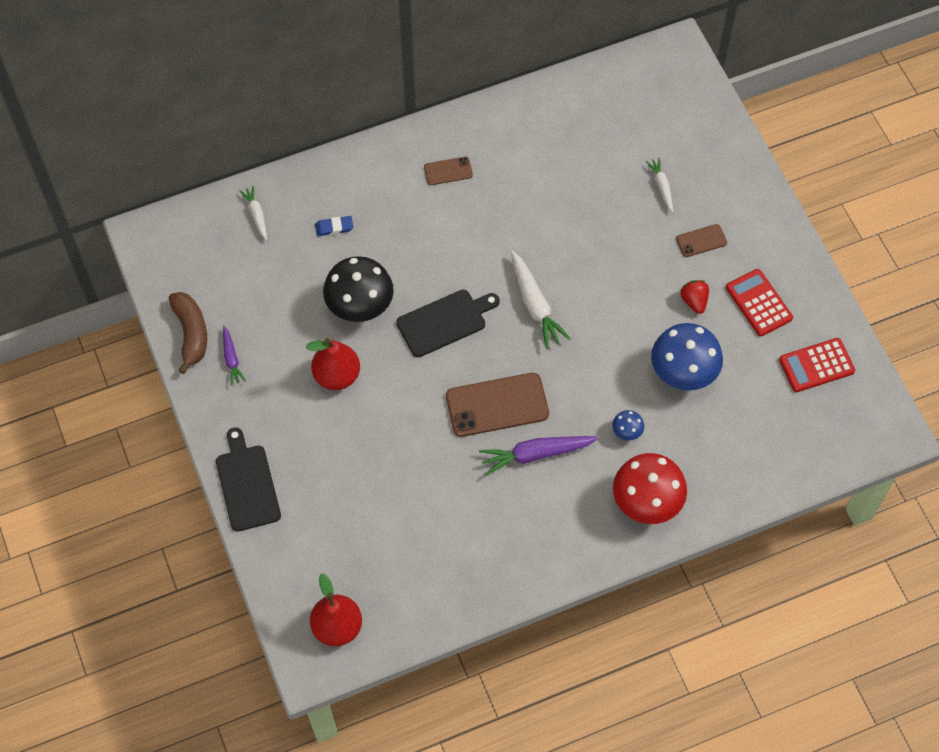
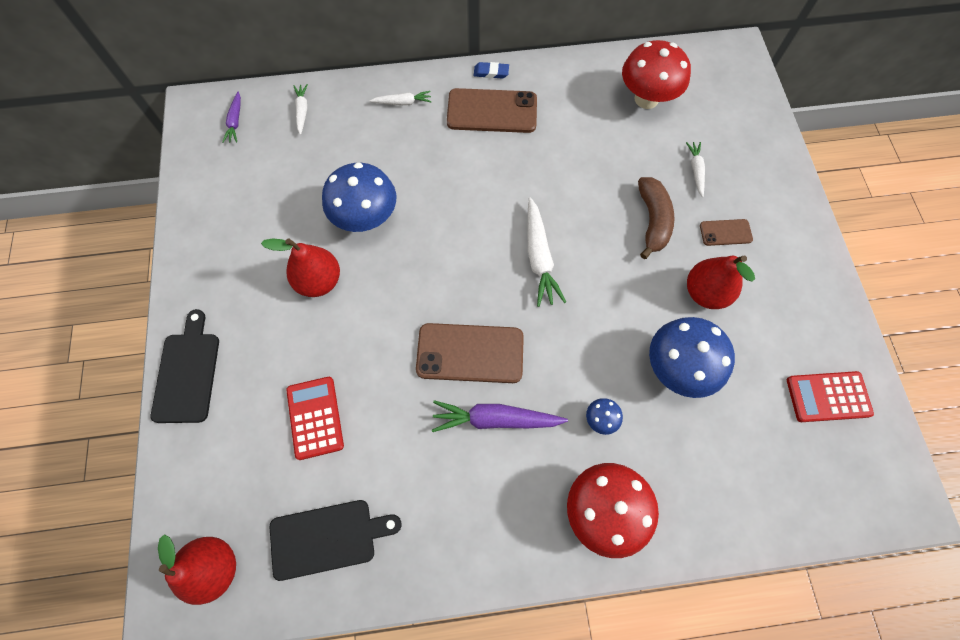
camera: 15 degrees right, 5 degrees up
(191, 333) = (198, 205): brown banana -> brown banana (652, 221)
(231, 359) = (225, 239): purple carrot -> purple carrot (235, 122)
(334, 227) = (368, 138): blue eraser -> blue eraser (491, 72)
(355, 182) = (403, 102): none -> white carrot
(360, 307) = (366, 218): black mushroom -> blue mushroom
(445, 322) = (443, 252): black cutting board -> black cutting board (327, 538)
(448, 171) = (492, 111): brown phone -> brown phone, size x1.97
(597, 123) = (646, 99): none -> red mushroom
(694, 301) = (705, 293): red strawberry -> red pear
(759, 303) = (775, 311): red calculator -> red calculator (315, 417)

